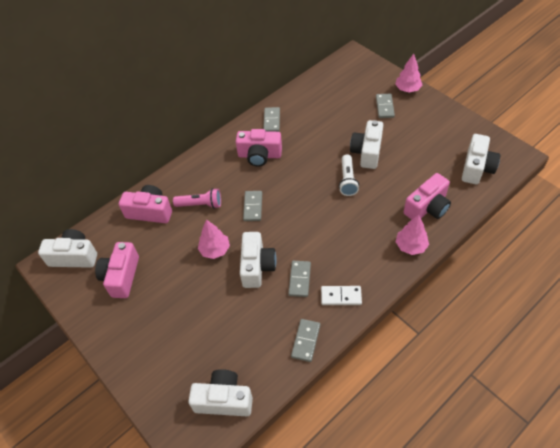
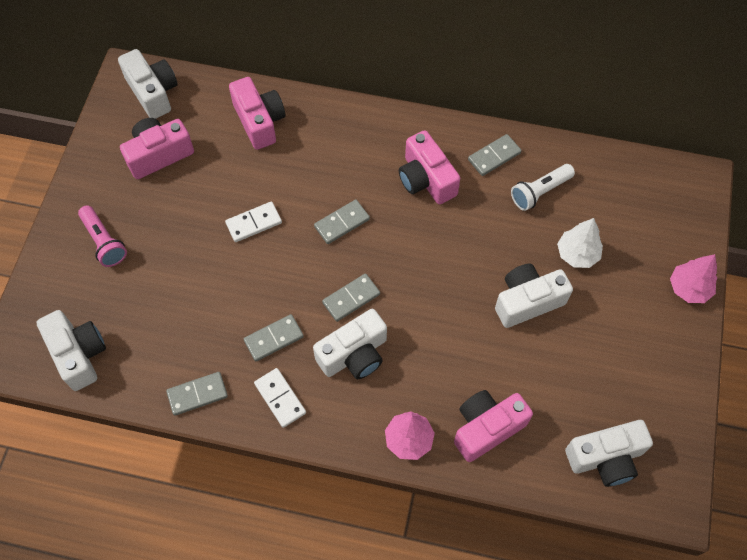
camera: 50 degrees right, 10 degrees up
(201, 204) = (306, 166): pink flashlight -> pink flashlight (104, 242)
(215, 250) = (254, 223): pink tree -> white domino
(257, 266) = (261, 282): white camera -> white camera (354, 354)
(347, 180) = (461, 305): white flashlight -> white flashlight (539, 192)
(356, 119) = (577, 254): none -> white tree
(384, 107) = (628, 277): grey domino -> grey domino (351, 298)
(427, 207) = (486, 428): pink camera -> pink camera turned 135 degrees clockwise

